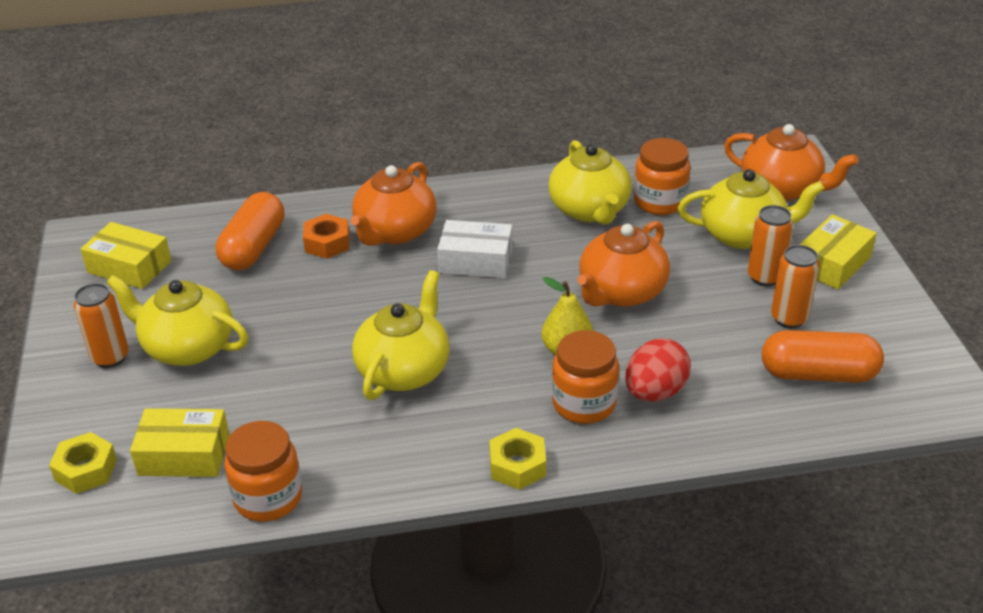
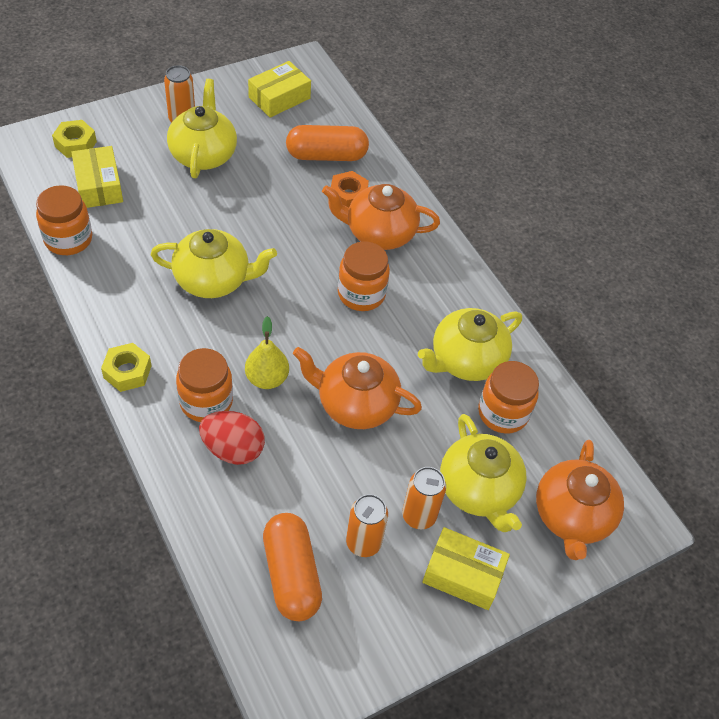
camera: 65 degrees right, 15 degrees up
(129, 267) = (279, 98): yellow box -> yellow box turned 45 degrees clockwise
(475, 261) = (361, 294): white box -> orange jar

